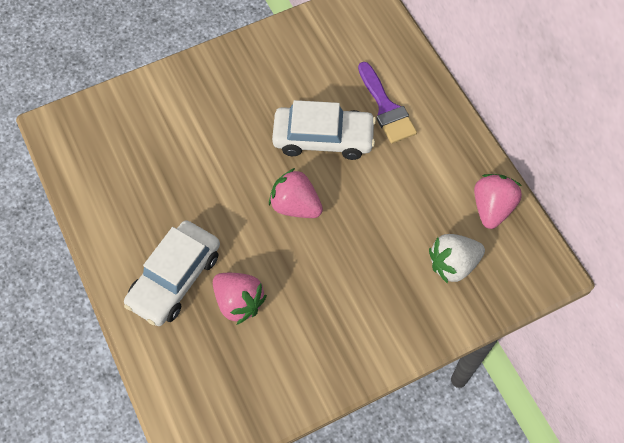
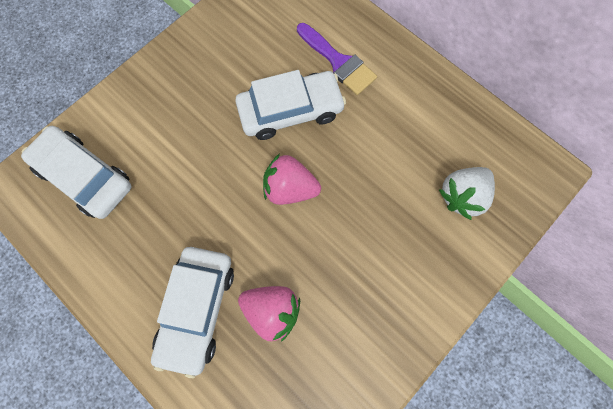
camera: 20 degrees left, 10 degrees up
(120, 137) = (85, 176): none -> white car
(492, 208) = (474, 127): pink strawberry -> none

